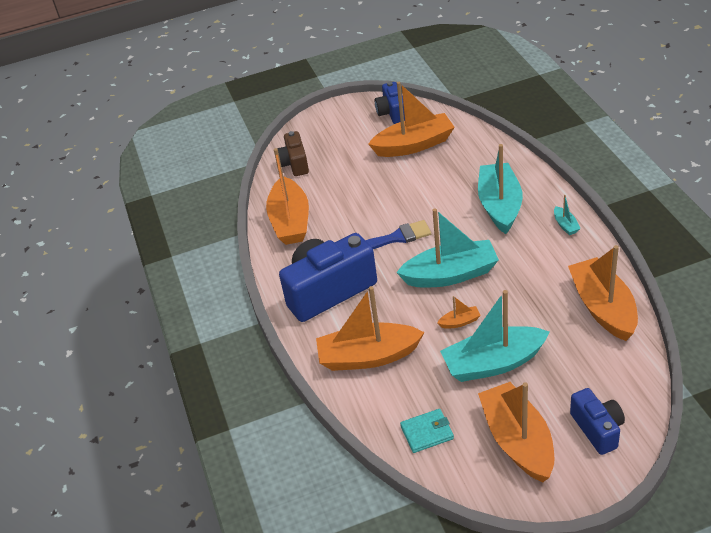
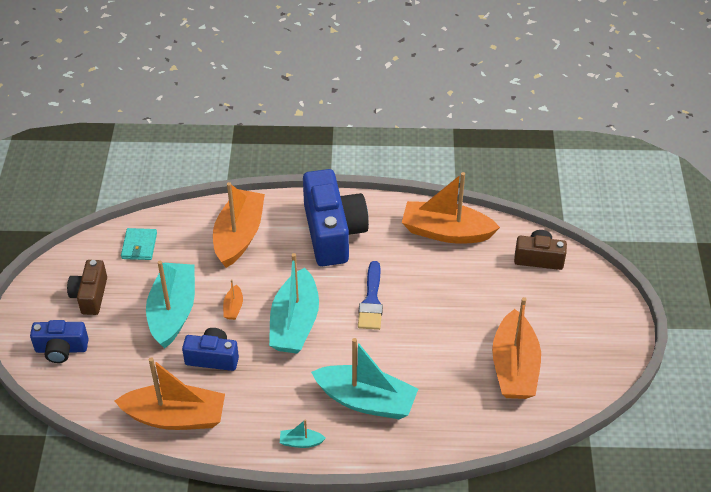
camera: 105 degrees right, 5 degrees up
(392, 113) = (589, 369): blue camera -> blue camera (213, 358)
(517, 441) = (90, 296): orange boat -> brown camera

